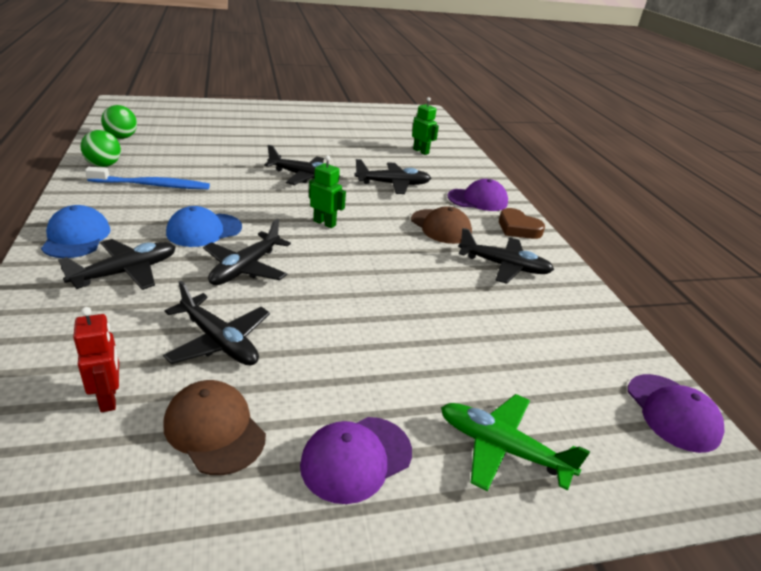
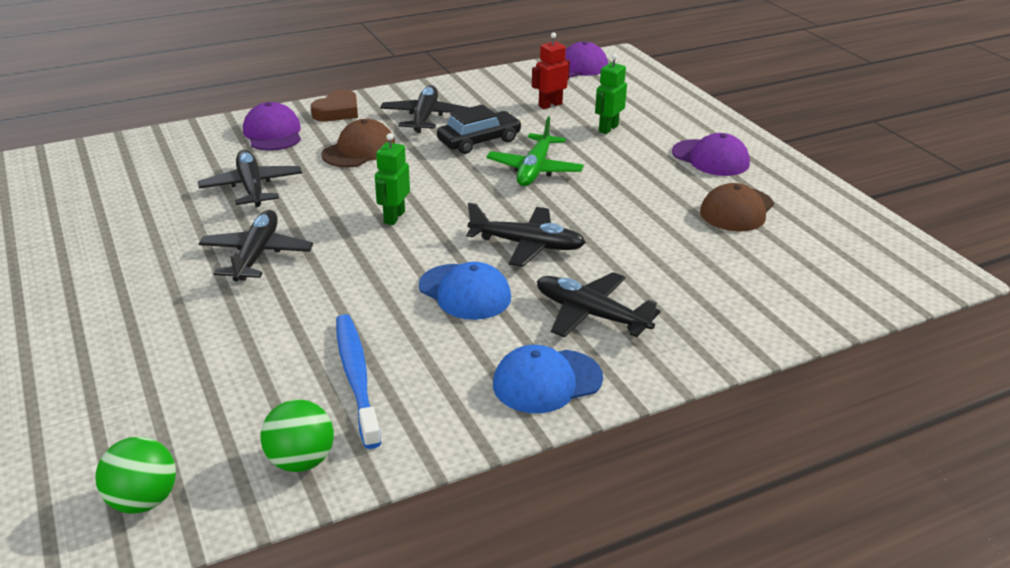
camera: 100 degrees left, 0 degrees up
(109, 398) = (753, 260): red robot -> red robot (550, 105)
(219, 341) = (649, 231): black plane -> none
(421, 151) = (112, 178): green robot -> green robot (608, 128)
(446, 285) = (479, 141): none -> black car
(501, 448) = (658, 116): green plane -> green plane (535, 170)

